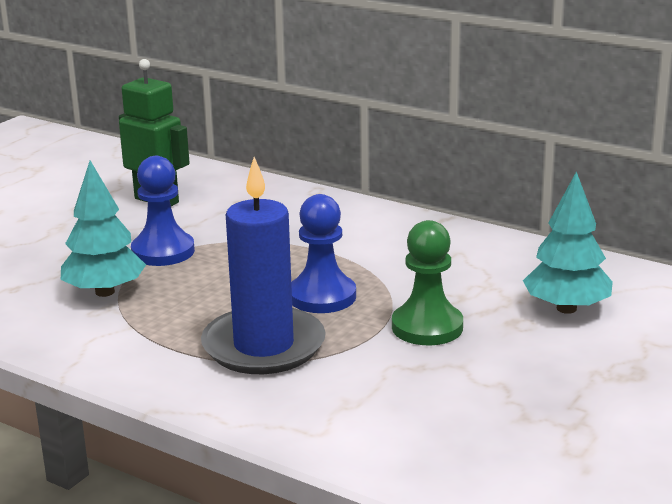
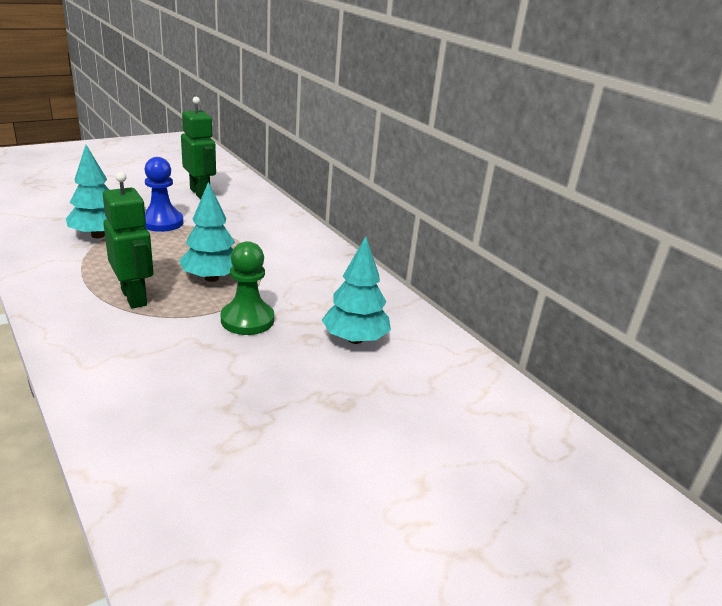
camera: 20 degrees right, 5 degrees up
(263, 346) = (134, 297): blue candle -> green robot
(322, 296) = (211, 278): blue pawn -> turquoise tree

